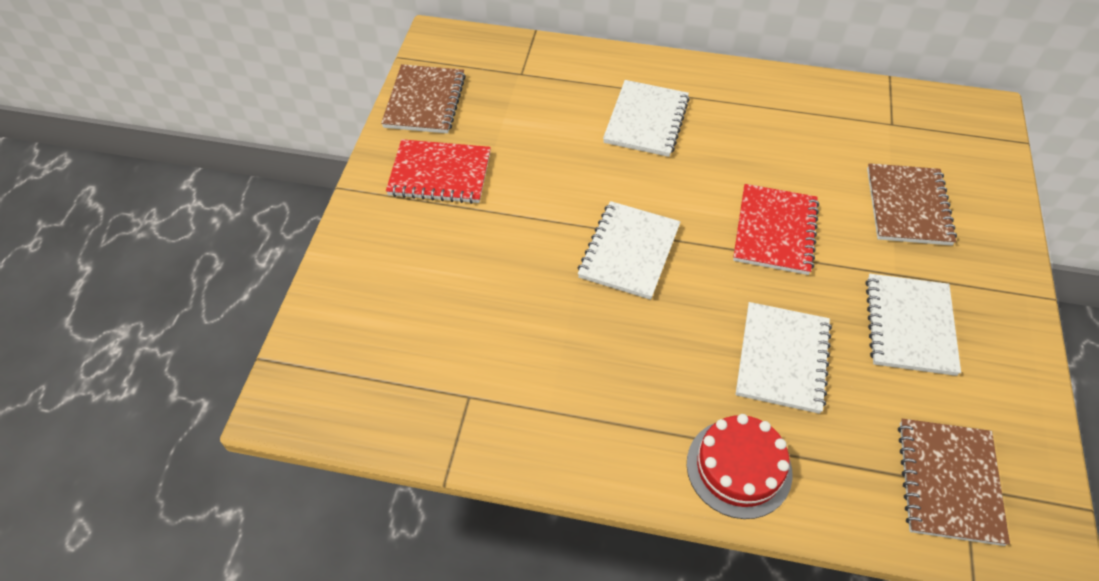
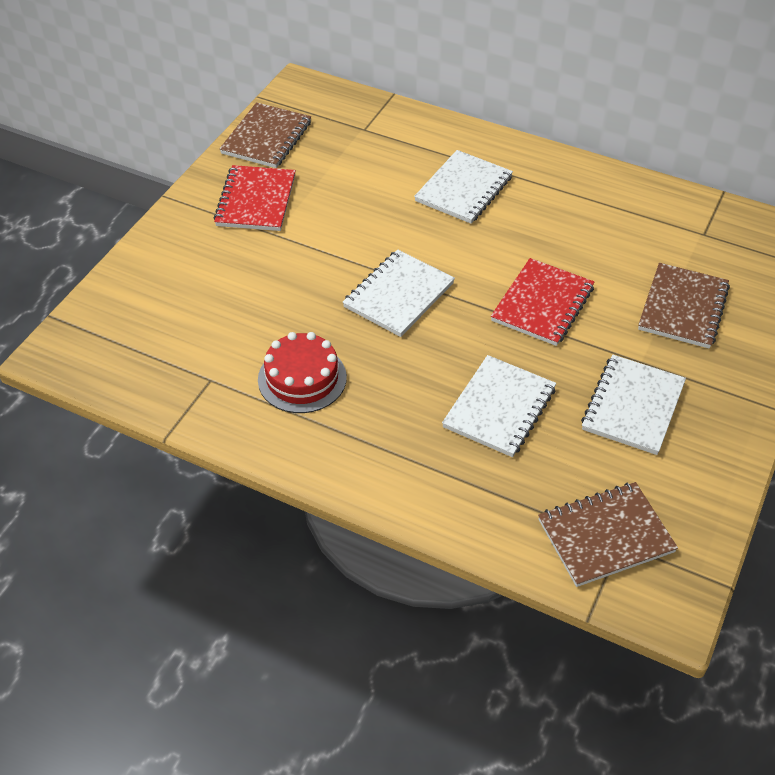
camera: 15 degrees right, 5 degrees down
(440, 174) = (256, 201): red notebook -> red notebook turned 75 degrees clockwise
(739, 468) = (420, 483): red cake -> red cake (302, 378)
(948, 482) = (605, 536): brown notebook -> brown notebook turned 45 degrees clockwise

